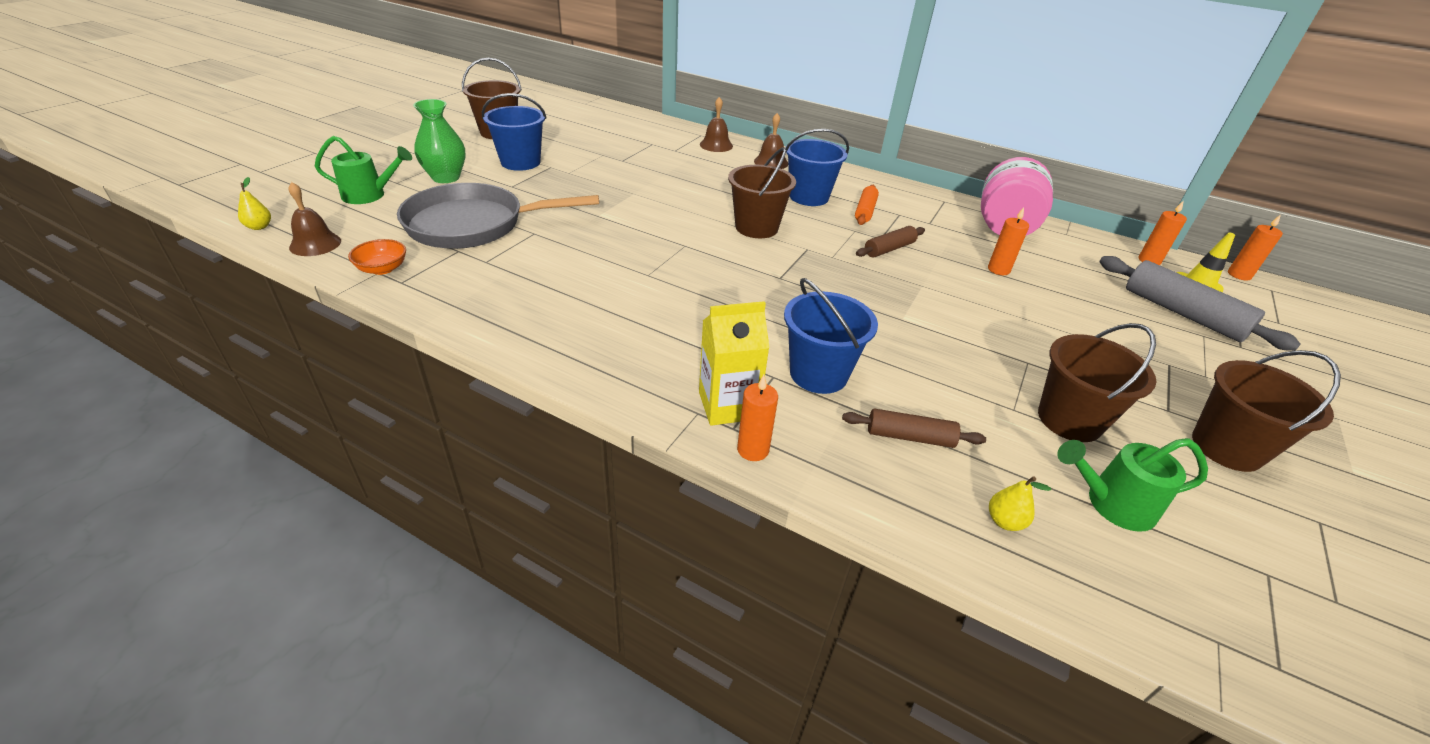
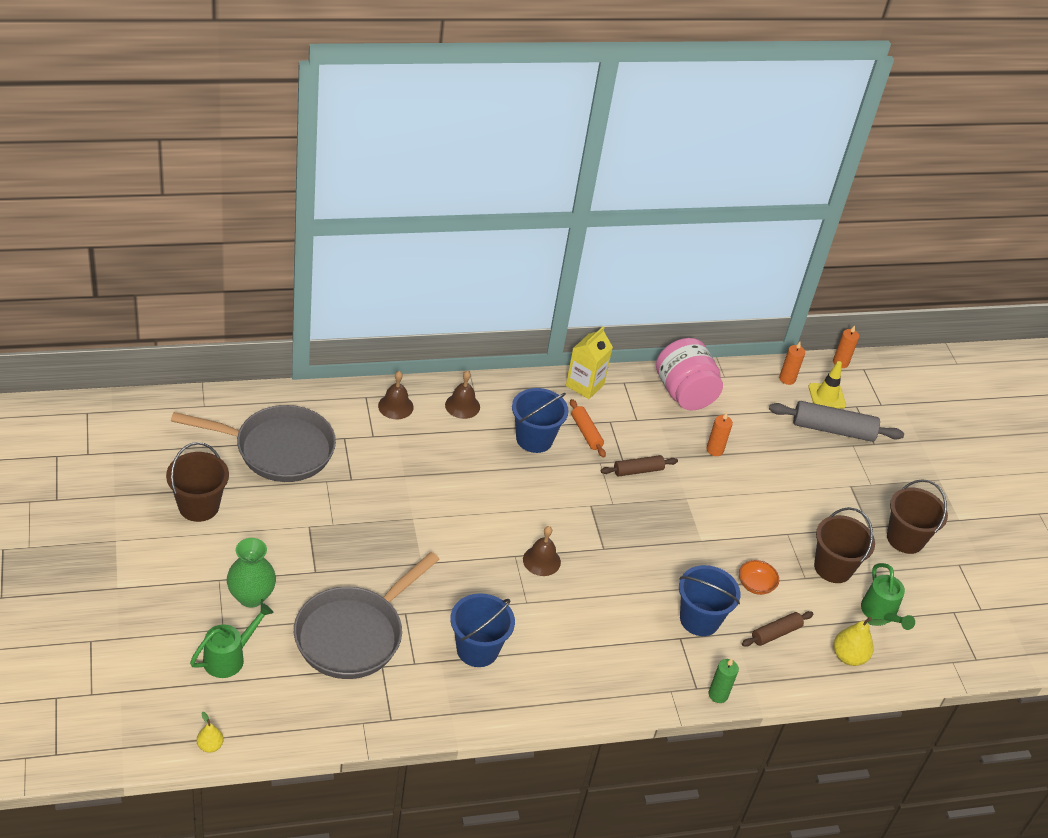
camera: 45 degrees left, 5 degrees up
(315, 244) = (279, 731): brown bell -> brown bell (541, 561)
(382, 269) = (361, 718): orange bowl -> orange bowl (755, 585)
(520, 162) = (278, 536): blue bucket -> blue bucket (477, 649)
(596, 132) = (278, 449): none -> grey pan
(728, 405) = (679, 675): yellow carton -> yellow carton (584, 385)
(753, 449) = (718, 695): orange candle -> green candle
(756, 227) = (538, 503): brown bucket -> none
(889, 249) = (638, 470): brown rolling pin -> brown rolling pin turned 60 degrees clockwise
(1004, 521) = (848, 657): yellow pear -> yellow pear, size x1.66
(1111, 504) = (881, 614): green watering can -> green watering can turned 60 degrees counterclockwise

